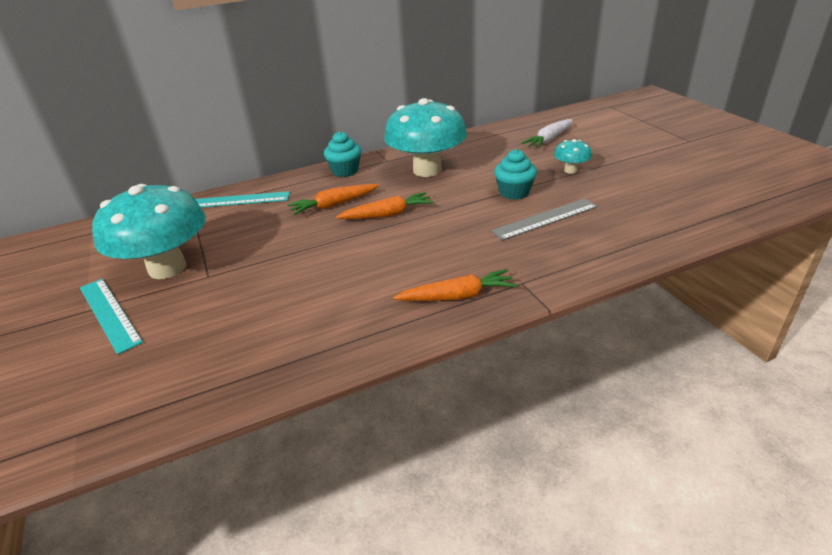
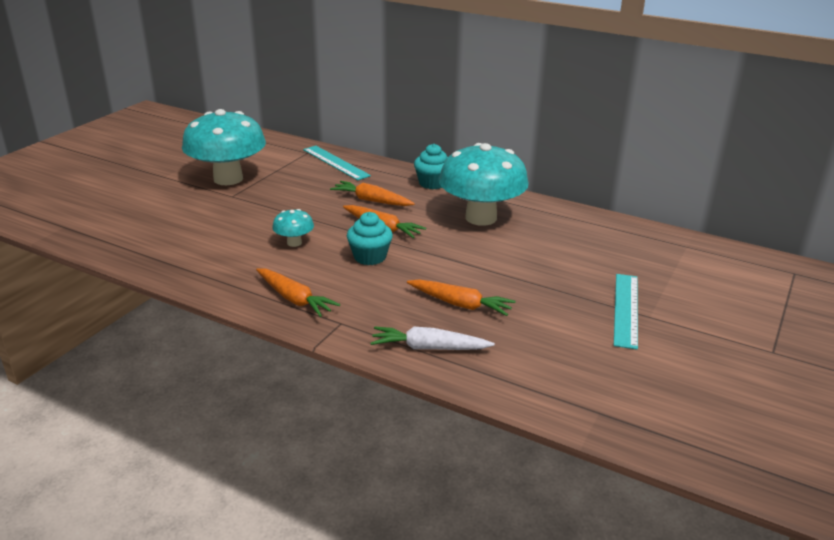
camera: 50 degrees right, 5 degrees down
(109, 314) = (167, 184): turquoise ruler -> turquoise ruler (626, 309)
(514, 192) = (492, 273): turquoise cupcake -> turquoise cupcake (370, 257)
(545, 219) = (460, 304): grey ruler -> orange carrot
(549, 139) = (637, 259): white carrot -> white carrot (429, 348)
(570, 170) = (579, 291): turquoise mushroom -> turquoise mushroom (294, 243)

